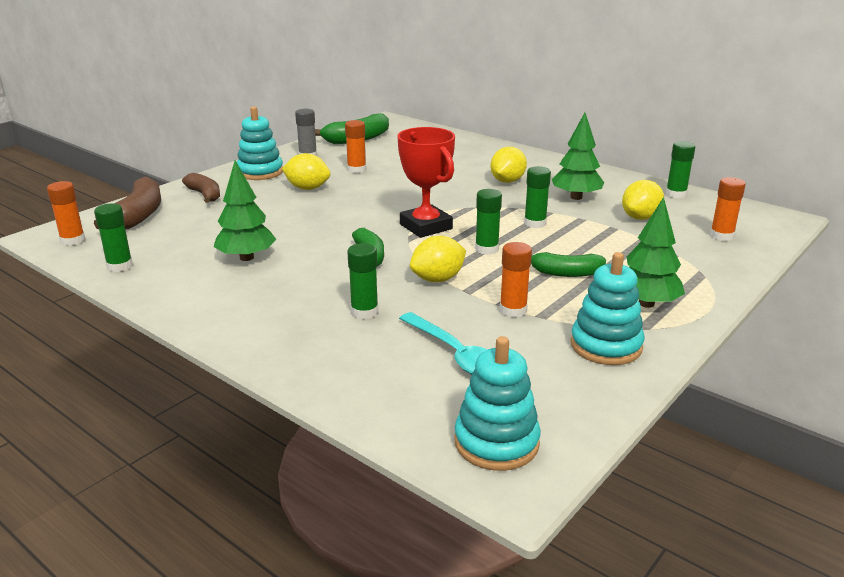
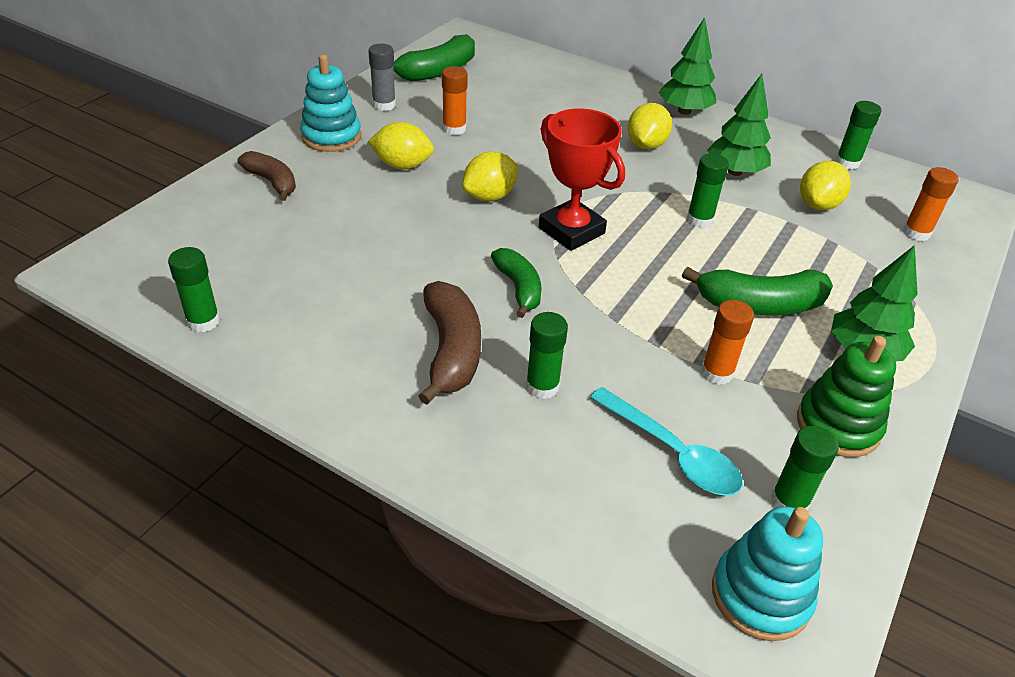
camera: 10 degrees left, 15 degrees up
(73, 240) = (122, 276): orange glue stick -> none
(139, 215) = (197, 223): brown banana -> brown banana (451, 351)
(246, 257) = (365, 297): green tree -> green tree (684, 111)
(438, 279) = (613, 323): yellow lemon -> yellow lemon (489, 196)
(486, 249) = (656, 268): green glue stick -> green glue stick (789, 501)
(566, 273) = (760, 305): green banana -> green banana, size x1.50
(606, 346) = (838, 425): turquoise stacking toy -> green stacking toy

